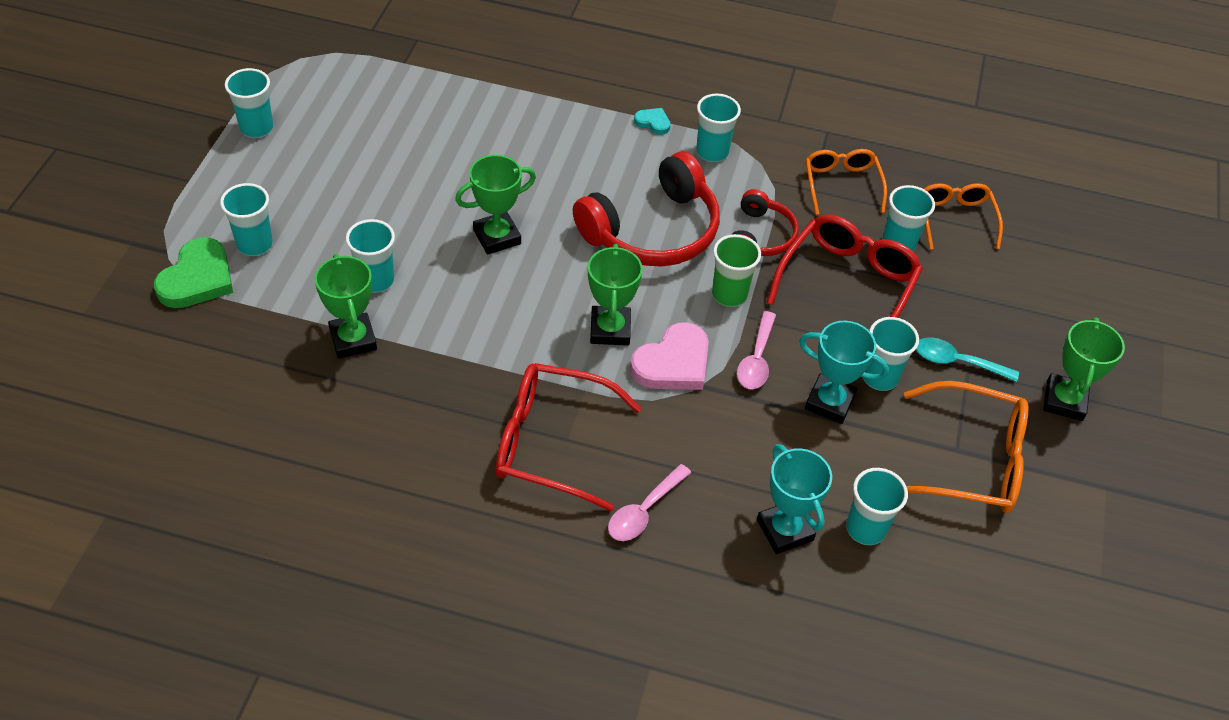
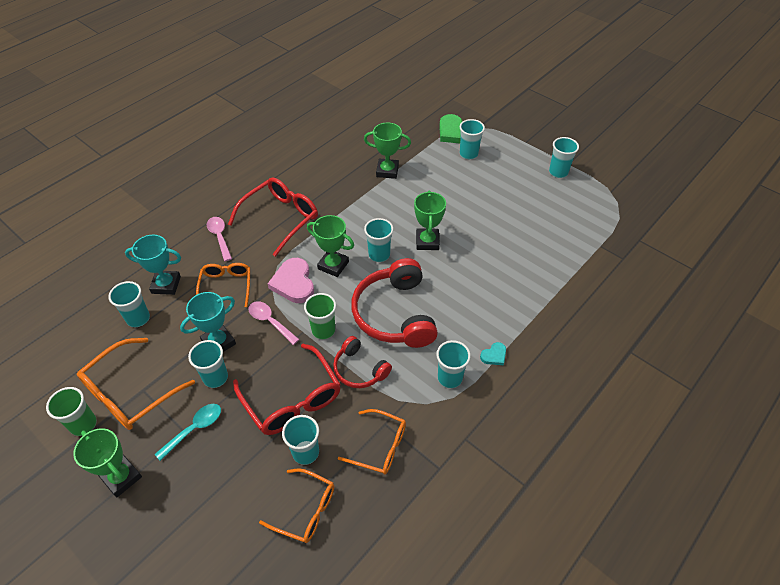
camera: 120 degrees right, 0 degrees up
(376, 280) = (421, 188): turquoise cup -> turquoise cup (379, 255)
(733, 445) = (226, 286): none -> orange glasses
(1048, 486) = (83, 424): none -> green cup

